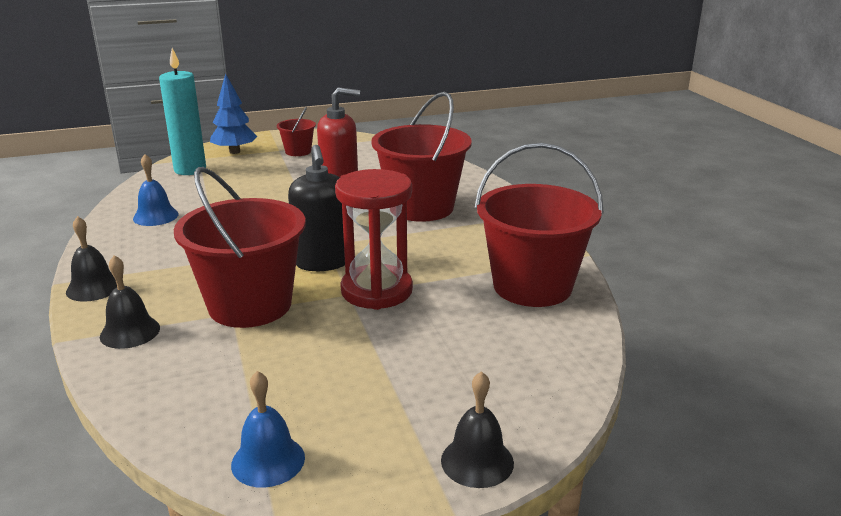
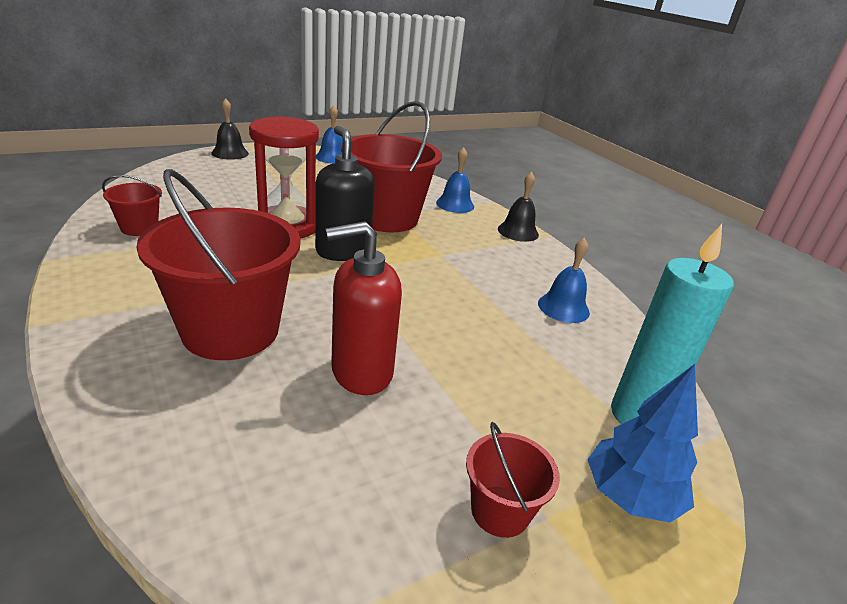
camera: 165 degrees right, 5 degrees up
(130, 332) = (455, 204): black bell -> blue bell
(532, 286) = (139, 228): red bucket -> red bucket, size x0.47

